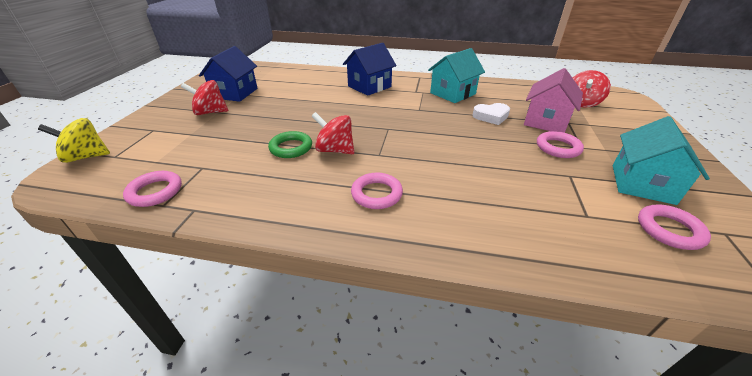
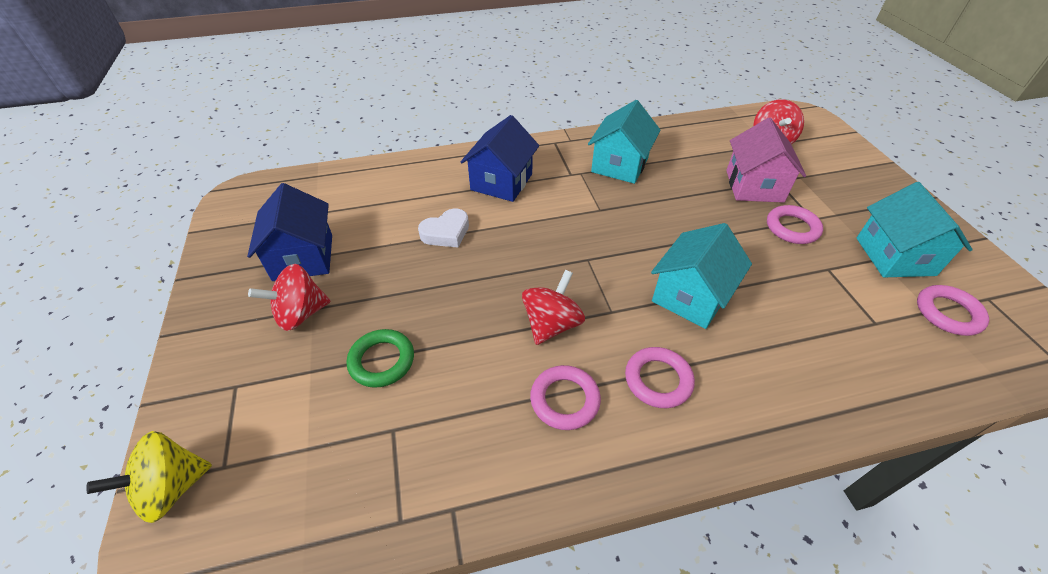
camera: 25 degrees left, 10 degrees up
(155, 192) = (365, 504): pink ring -> pink ring (565, 400)
(291, 148) = (489, 342): green ring -> green ring (382, 361)
(335, 150) = (551, 324): red spinning top -> red spinning top turned 120 degrees clockwise
(441, 161) = (690, 296): none -> turquoise house
(491, 116) = (692, 196): white heart -> white heart (446, 233)

